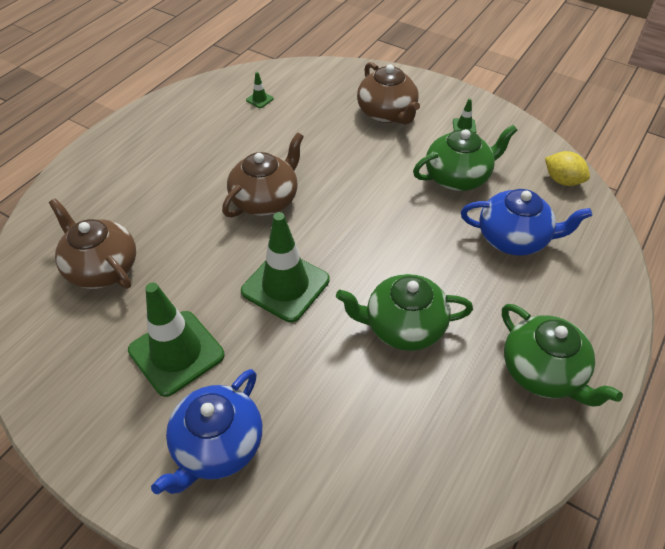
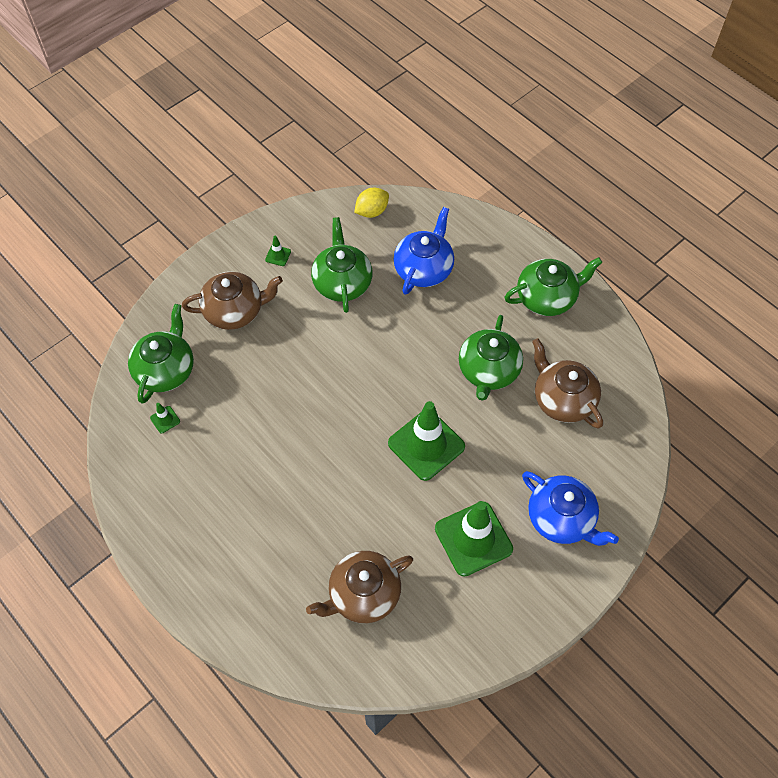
camera: 75 degrees left, 10 degrees up
(265, 200) = (319, 441): brown teapot -> brown teapot (562, 399)
(308, 88) = (166, 370): none -> green teapot

